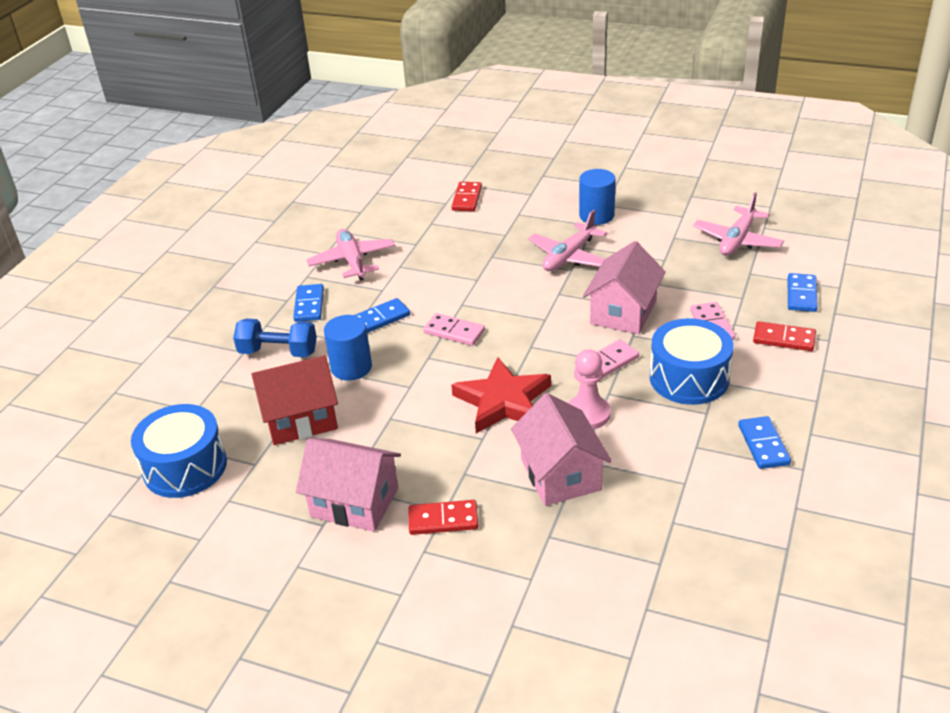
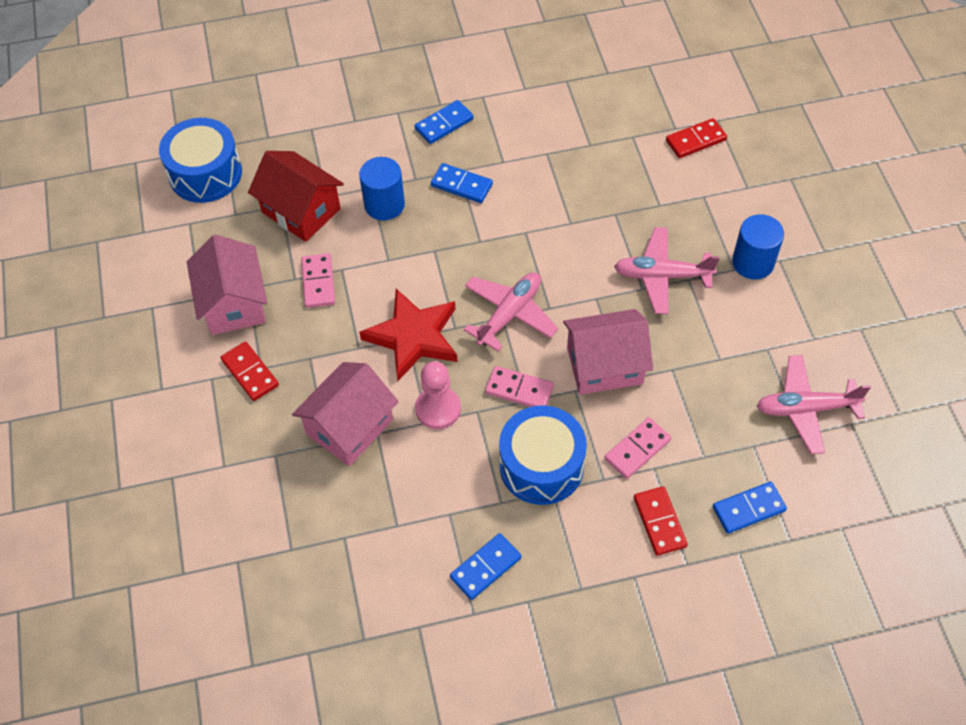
camera: 55 degrees right, 20 degrees up
(278, 352) = (369, 143): blue dumbbell -> none
(352, 261) = (527, 114): pink plane -> pink plane (509, 314)
(454, 332) = (481, 249): pink domino -> pink domino (318, 282)

